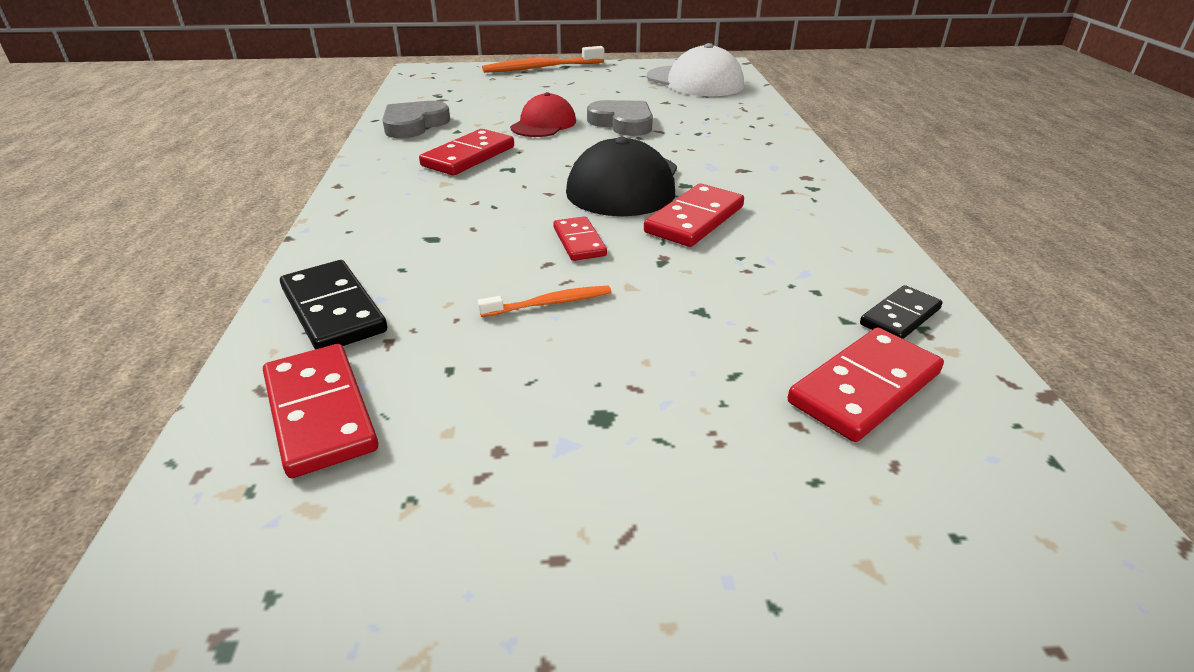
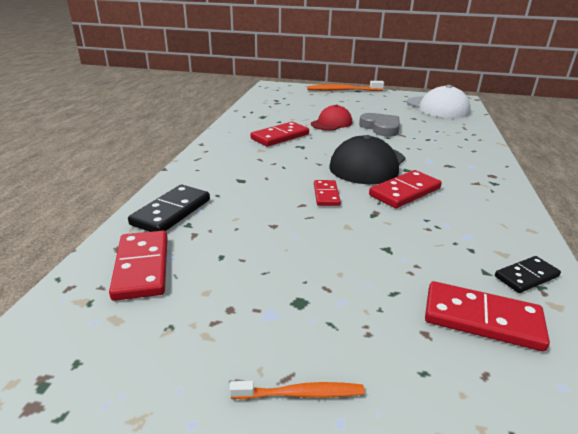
camera: 15 degrees right, 5 degrees down
(333, 310) = (171, 212): black domino -> black domino turned 45 degrees clockwise
(414, 124) = (256, 115): grey heart -> none
(550, 303) = (294, 228): orange toothbrush -> orange toothbrush (301, 394)
(864, 387) = (482, 319): red domino -> red domino turned 45 degrees clockwise

